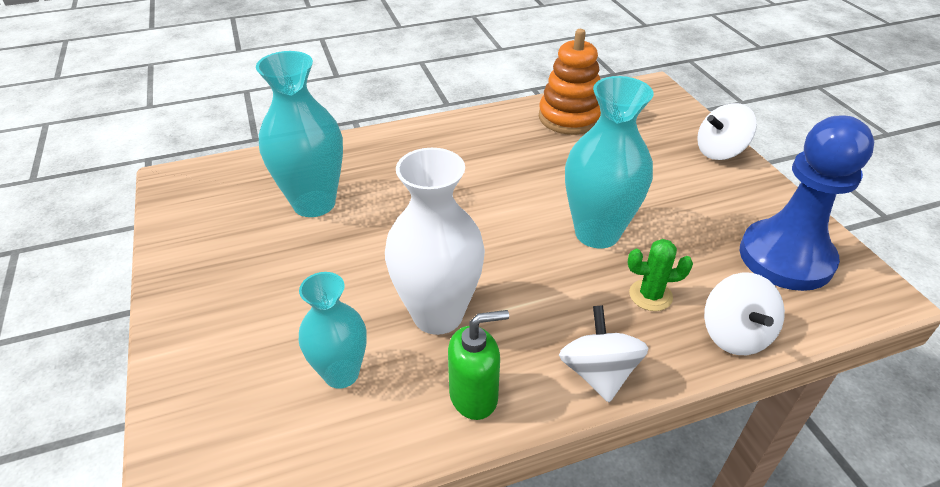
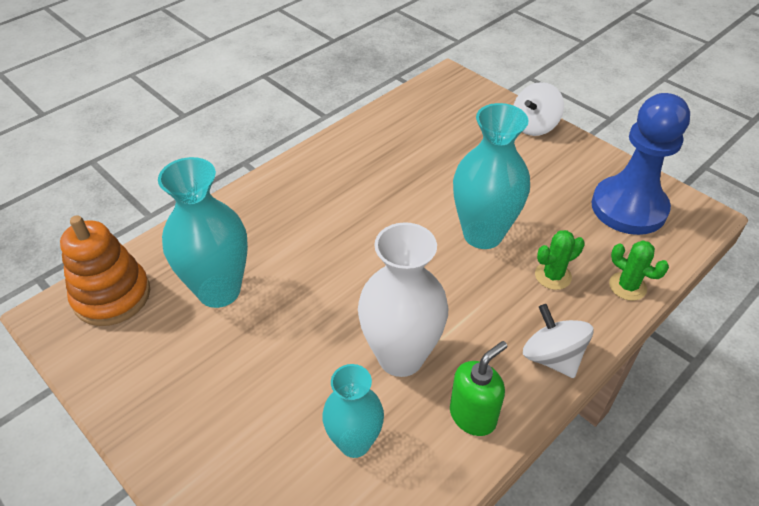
camera: 25 degrees left, 5 degrees up
(570, 117) = (397, 128): orange stacking toy -> orange stacking toy (112, 296)
(734, 334) = (627, 286): white spinning top -> green cactus

